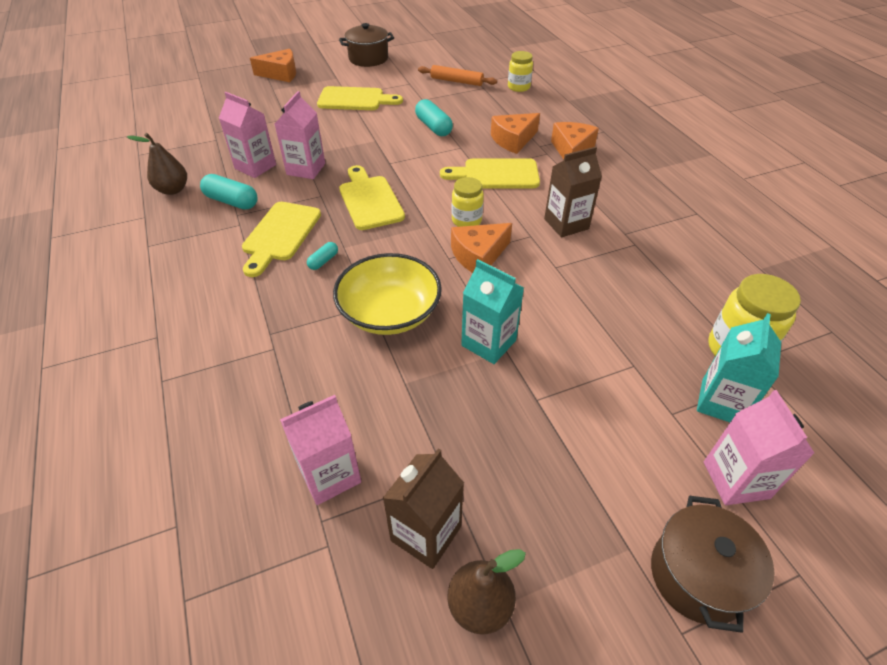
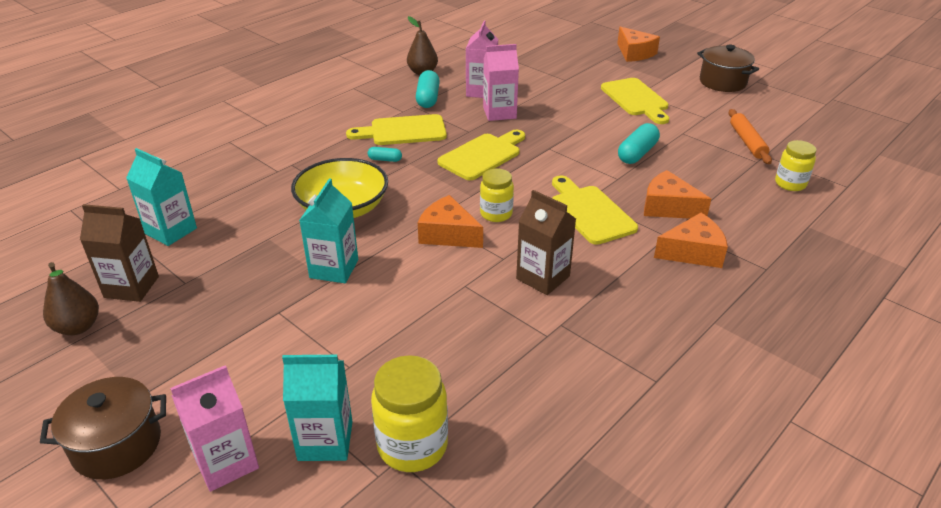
camera: 65 degrees right, 10 degrees down
(329, 475) = (171, 231): pink carton -> turquoise carton

